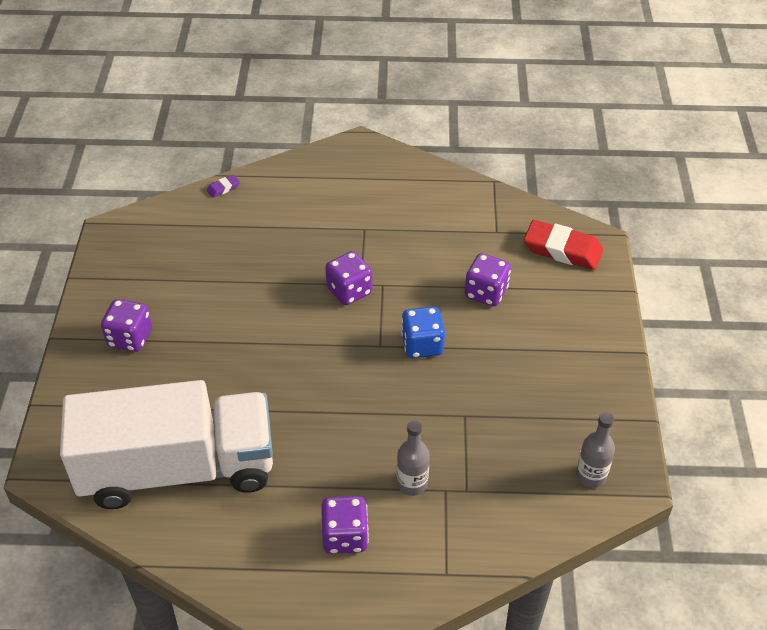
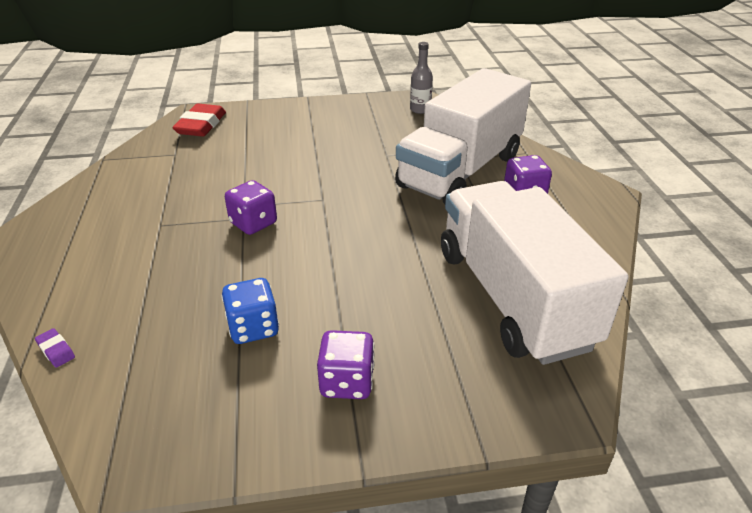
camera: 100 degrees left, 10 degrees down
(412, 483) = (460, 171): grey bottle -> white truck
(422, 345) = (317, 178): blue dice -> blue dice (253, 328)
(486, 292) = (252, 154): purple dice -> none

